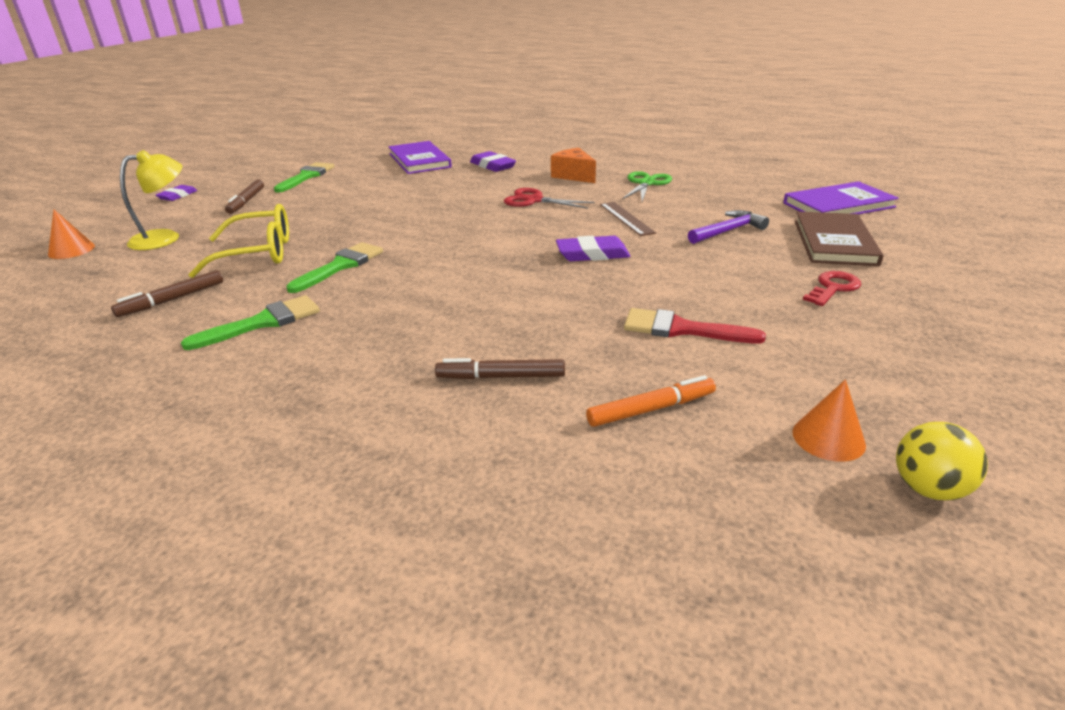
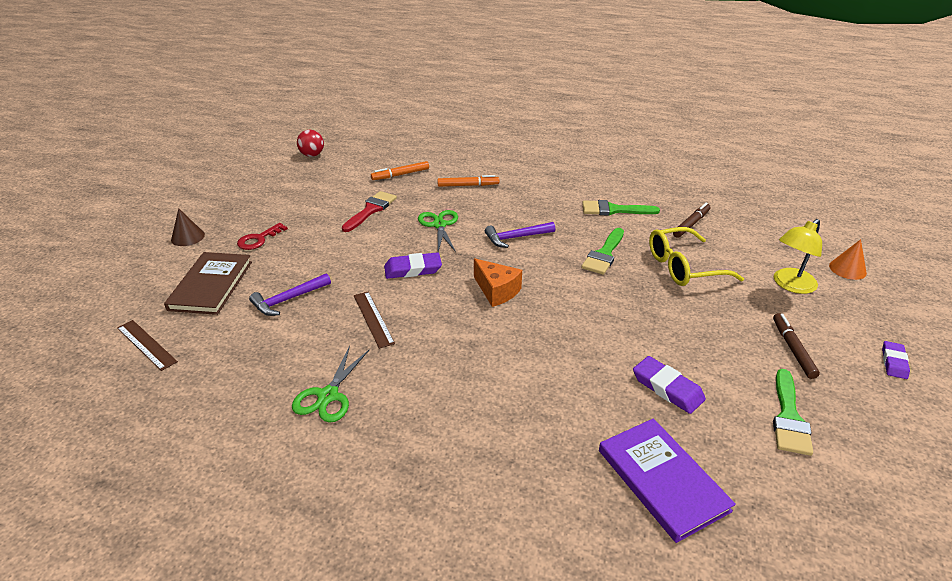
camera: 175 degrees right, 5 degrees up
(263, 322) = (614, 210): green brush -> green brush turned 45 degrees clockwise
(446, 285) = (516, 238): none -> purple hammer
(492, 166) = (537, 457): purple eraser -> purple eraser (667, 388)
(501, 377) = (468, 185): brown marker -> orange marker
(534, 200) = (466, 353): red scissors -> none
(559, 304) = (439, 225): none -> green scissors
(573, 176) = (418, 419): orange cheese -> orange cheese (496, 291)
(681, 329) = (371, 210): red brush -> red brush turned 75 degrees counterclockwise
(828, 438) = (334, 167): orange cone -> none
(838, 205) = (146, 344): purple book -> brown ruler
(928, 489) = (312, 155): yellow ball -> red ball
(950, 292) = (188, 237): none -> brown cone

